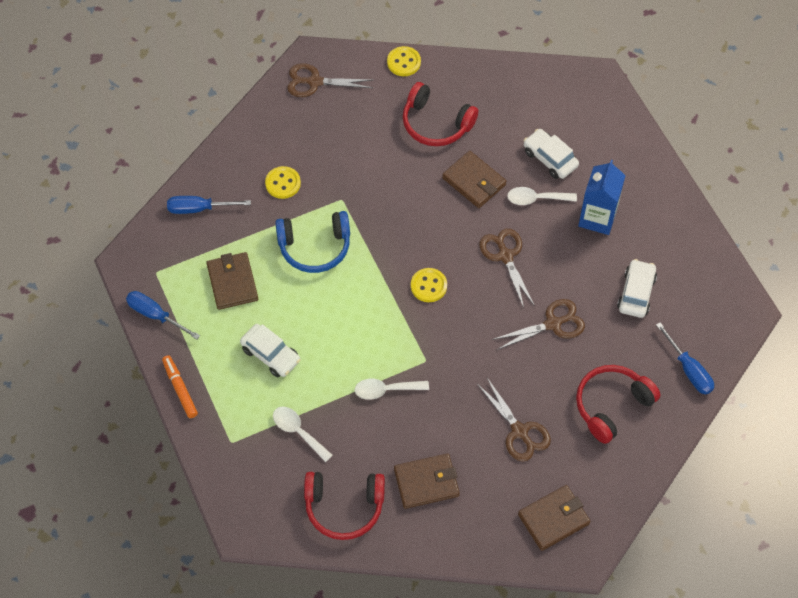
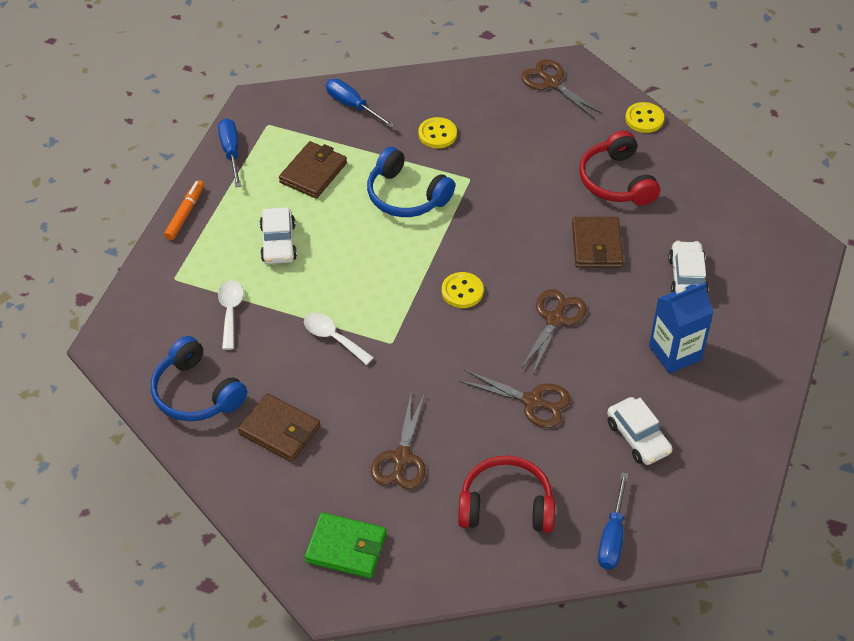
camera: 45 degrees right, 10 degrees down
(344, 507) = (196, 393): red headphones -> blue headphones
(536, 199) = (636, 297): white spoon -> none
(553, 519) = (346, 548): brown wallet -> green wallet
(636, 293) = (638, 437): white car -> white car turned 90 degrees clockwise

